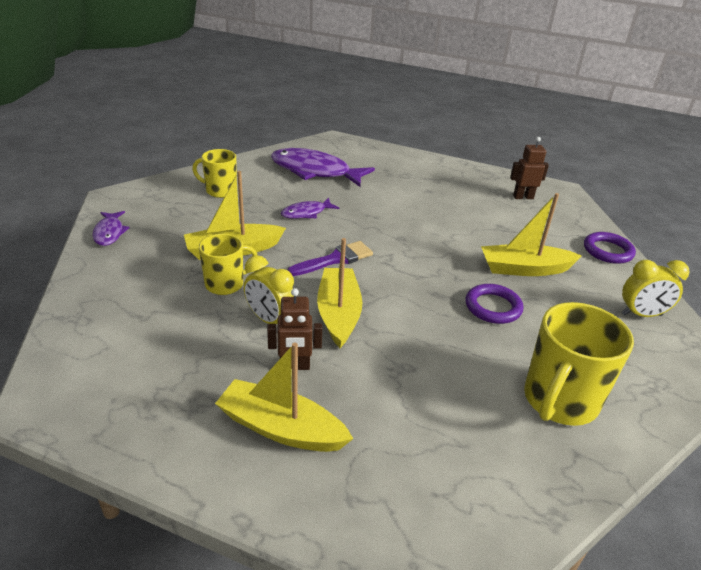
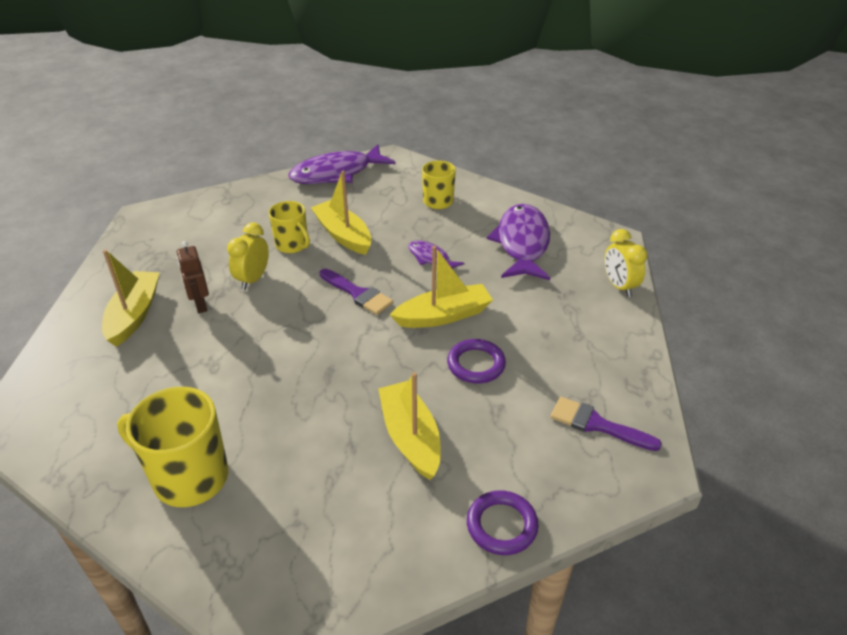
camera: 75 degrees right, 5 degrees up
(109, 233) = (336, 173): purple fish -> purple fish, size x1.98
(338, 314) = (274, 313): yellow boat -> yellow boat (443, 315)
(493, 307) = (323, 416): purple ring -> purple ring (476, 364)
(523, 197) = (597, 424): brown robot -> purple brush
(641, 315) = (360, 559): yellow clock -> yellow clock (619, 286)

